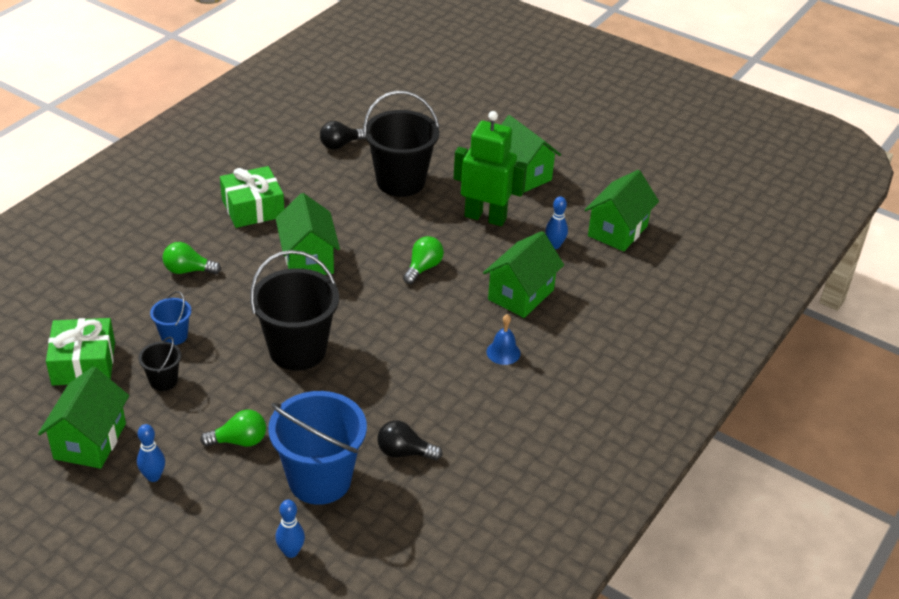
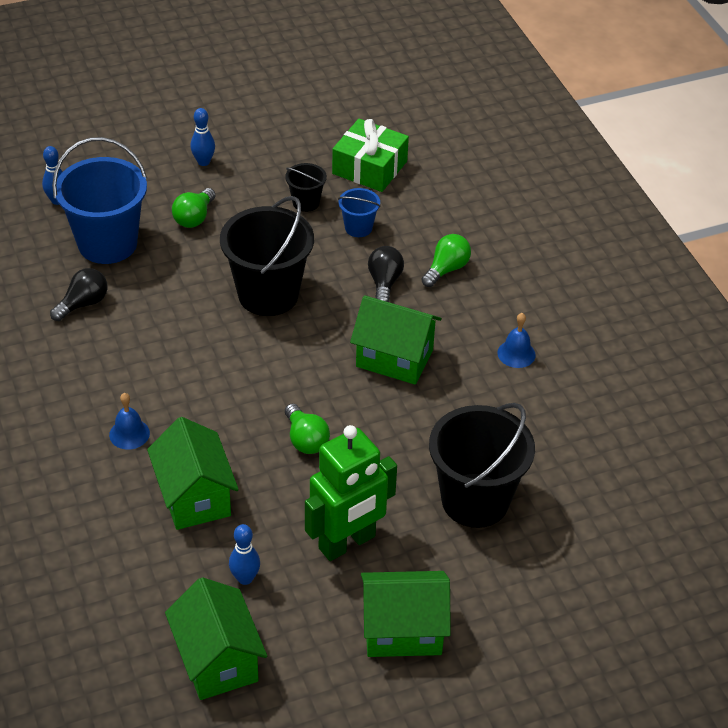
camera: 125 degrees right, 5 degrees up
(90, 441) = (274, 144): green house -> none
(253, 208) = (516, 354): green gift -> blue bell
(340, 145) = (592, 482): black light bulb -> black light bulb (384, 283)

